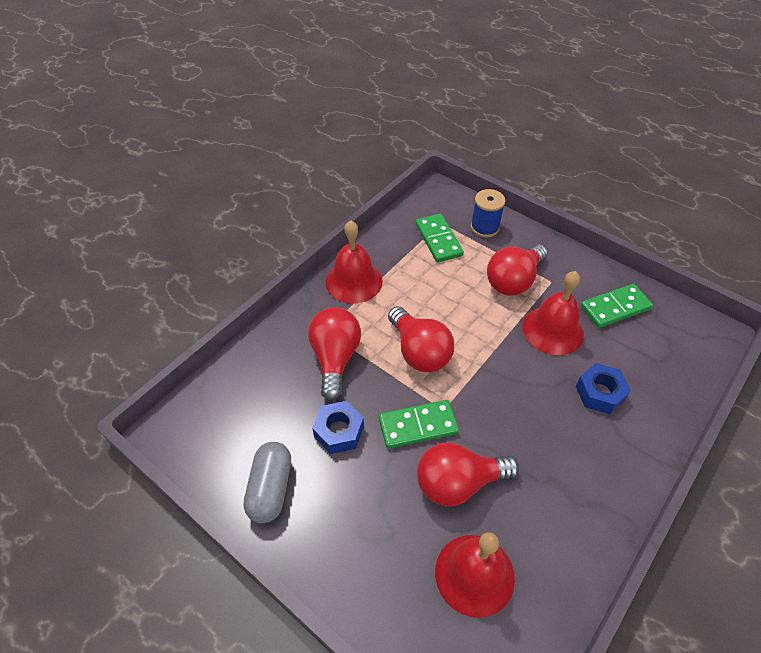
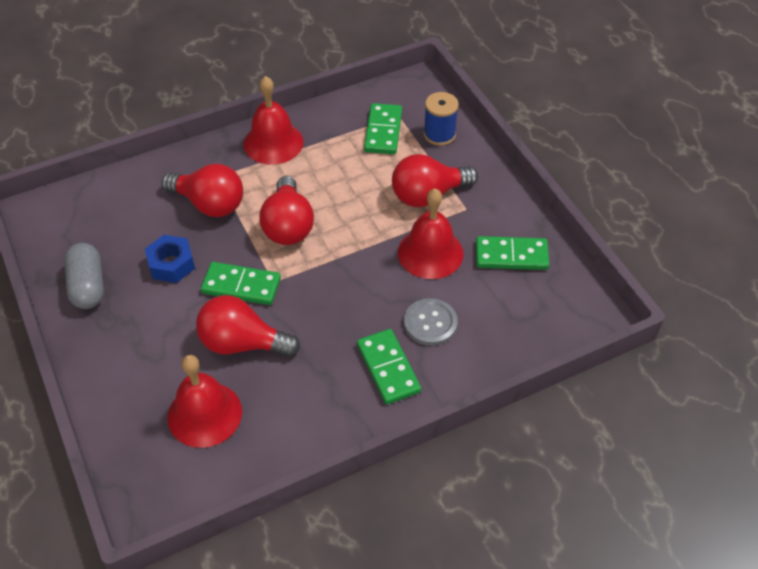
camera: 25 degrees right, 0 degrees up
(270, 488) = (88, 286): grey capsule -> grey capsule turned 45 degrees counterclockwise
(335, 358) = (209, 204): red light bulb -> red light bulb turned 90 degrees clockwise
(598, 450) = (388, 368): none -> green domino
(600, 393) = (430, 323): blue nut -> grey button

